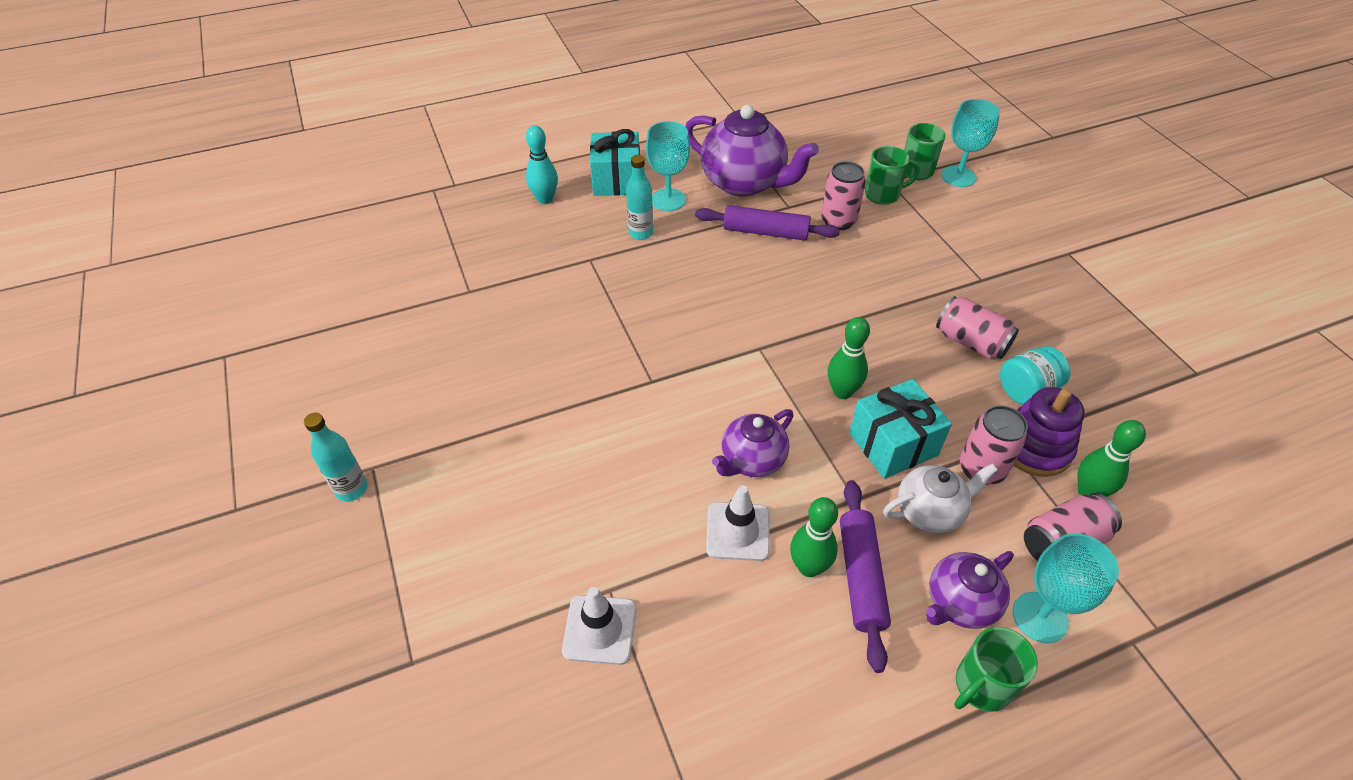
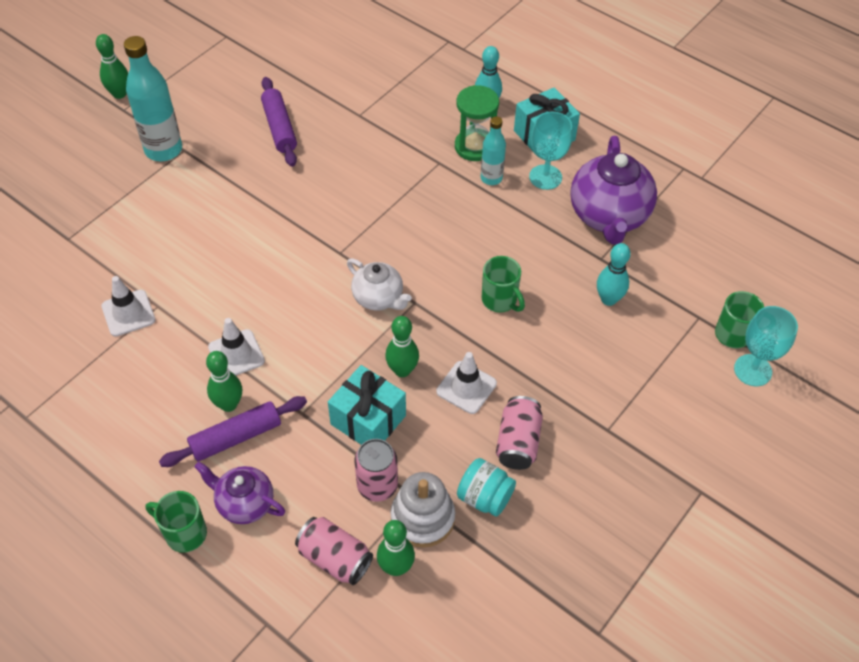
camera: 60 degrees right, 5 degrees up
(201, 503) = (119, 94): none -> green bowling pin
(351, 489) = (163, 150): turquoise bottle -> turquoise bottle, size x1.74
(591, 228) = (474, 147): none -> green hourglass
(752, 460) = (301, 339): purple teapot -> none
(765, 232) = (554, 255): purple rolling pin -> purple rolling pin (279, 128)
(838, 221) = (608, 299): pink can -> turquoise bowling pin
(883, 195) = (673, 320): green mug -> green mug (500, 300)
(889, 352) = (466, 387): none -> white traffic cone
(930, 511) = (316, 462): white teapot -> white teapot (378, 298)
(1034, 447) = (422, 518): purple stacking toy -> white stacking toy
(1040, 617) = (258, 557): turquoise goblet -> none

